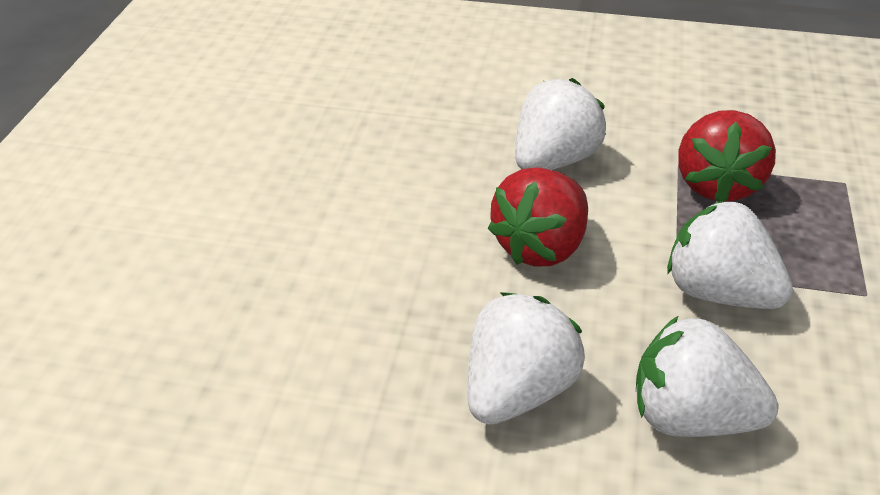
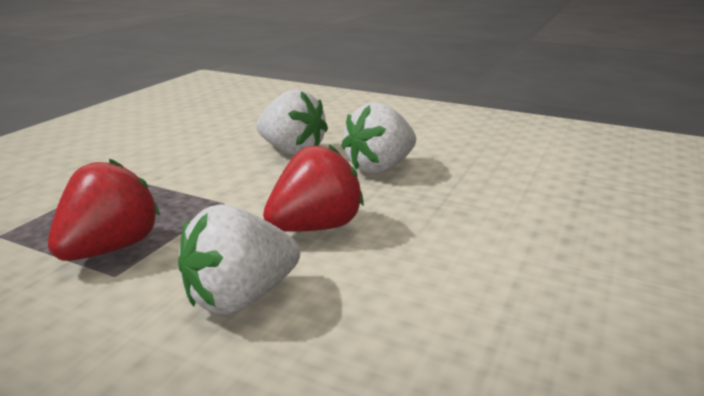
camera: 165 degrees left, 15 degrees down
(718, 293) = (213, 187): white strawberry -> none

